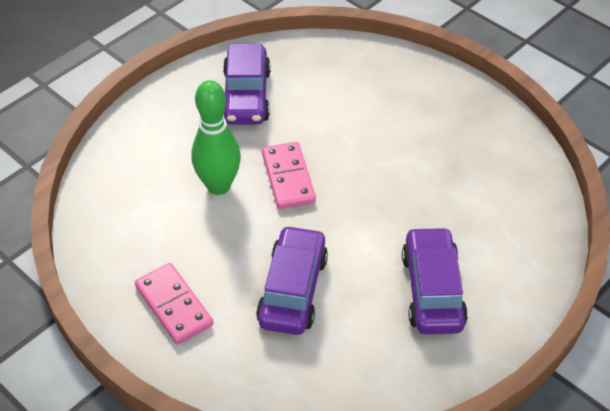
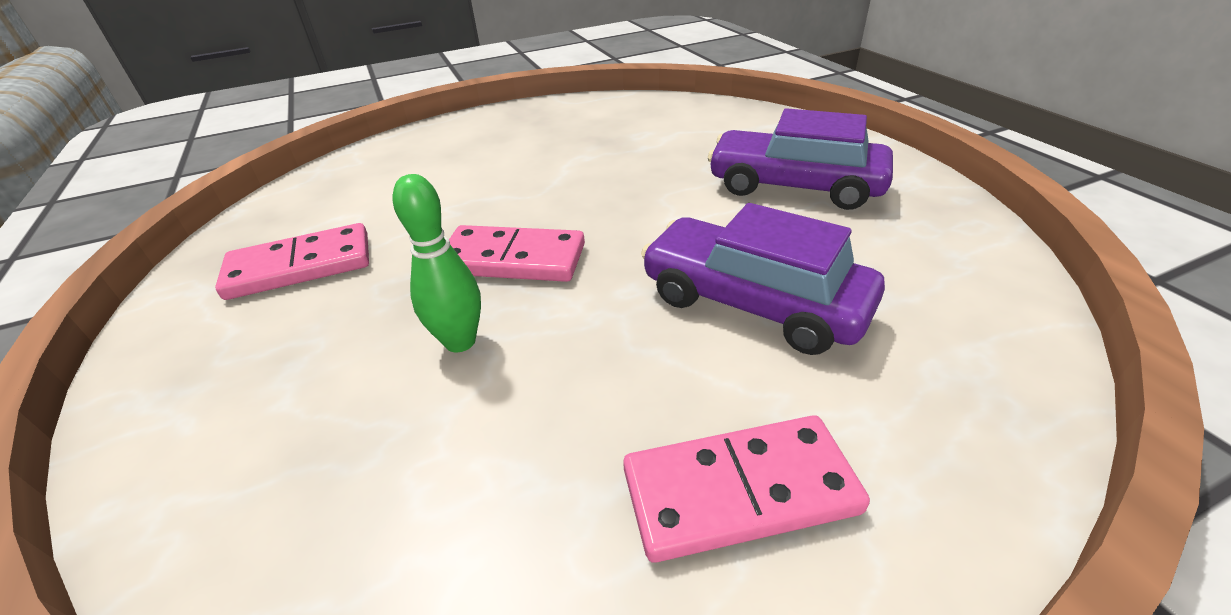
camera: 65 degrees left, 10 degrees down
(218, 186) = (460, 341): green bowling pin -> green bowling pin, size x0.63
(246, 96) = (300, 266): purple car -> pink domino

